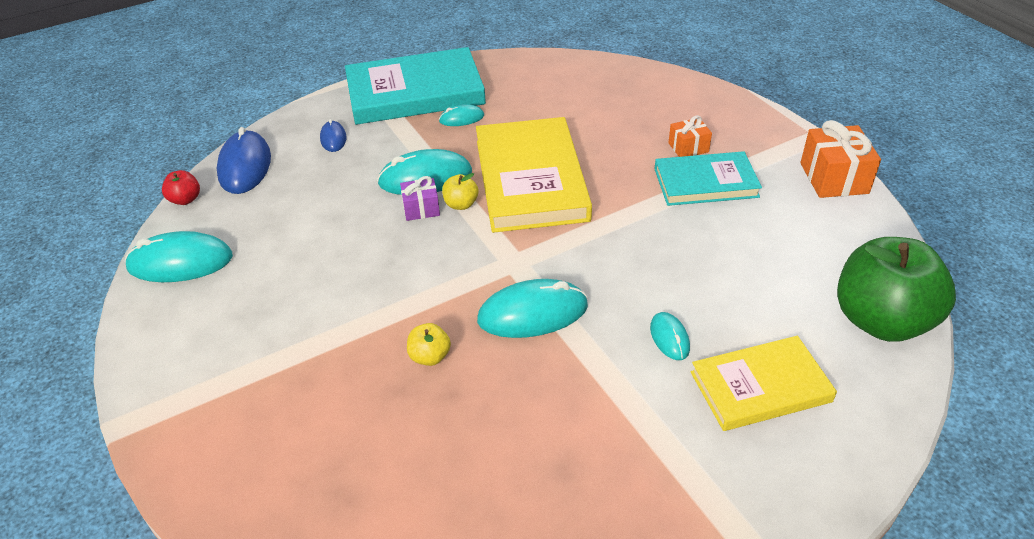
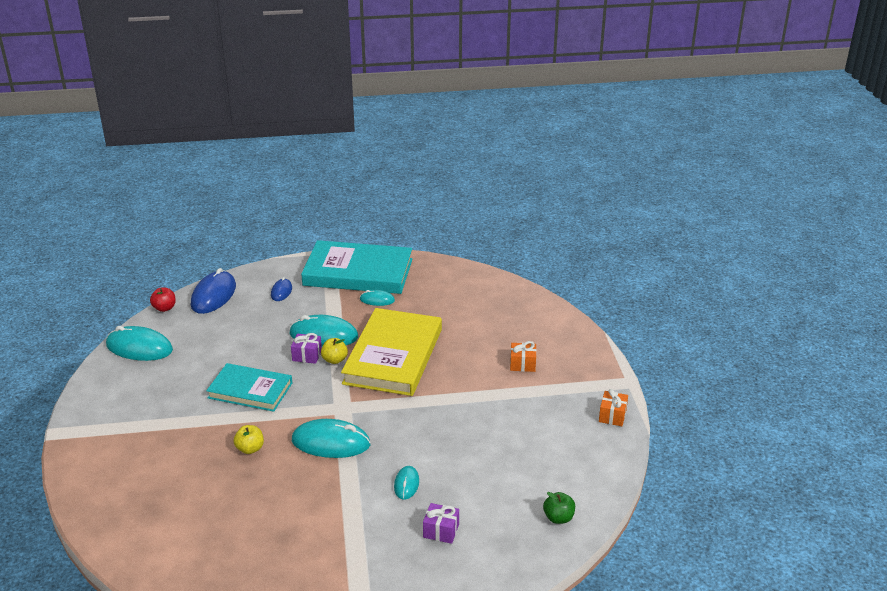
camera: 20 degrees right, 10 degrees down
(705, 183) = (514, 392): turquoise book -> turquoise book (250, 390)
(760, 387) = (441, 531): yellow book -> purple gift
(834, 178) = (612, 416): orange gift -> orange gift, size x0.58
(881, 320) = (558, 518): green apple -> green apple, size x0.41

